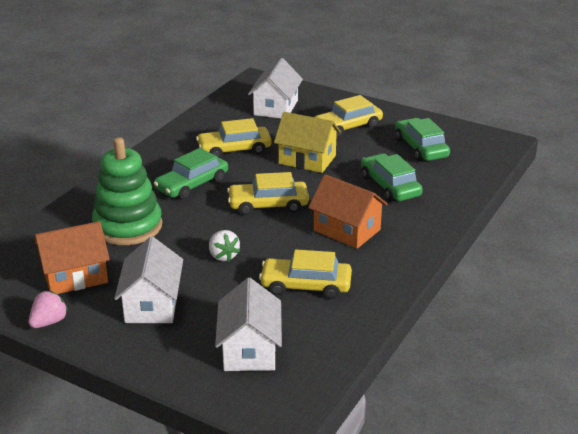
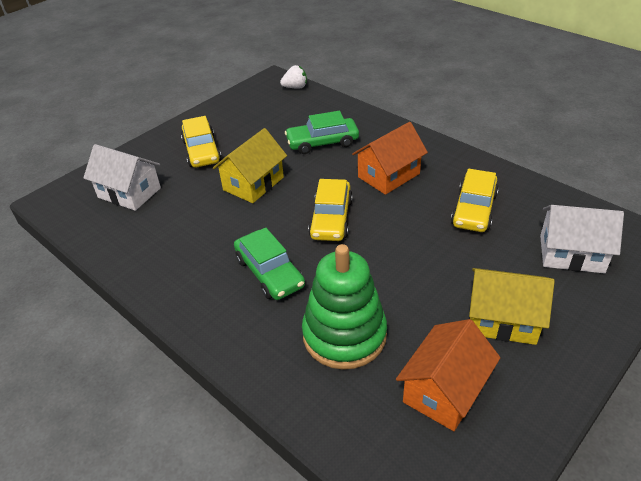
camera: 75 degrees left, 10 degrees up
(49, 322) = (538, 418): pink strawberry -> none
(75, 276) = (444, 390): orange house -> orange house turned 45 degrees clockwise
(152, 304) = (502, 320): white house -> yellow house
(223, 256) = (419, 258): white strawberry -> white strawberry (295, 87)
(234, 149) = (206, 232): yellow car -> none
(421, 148) = (264, 117): green car -> none

